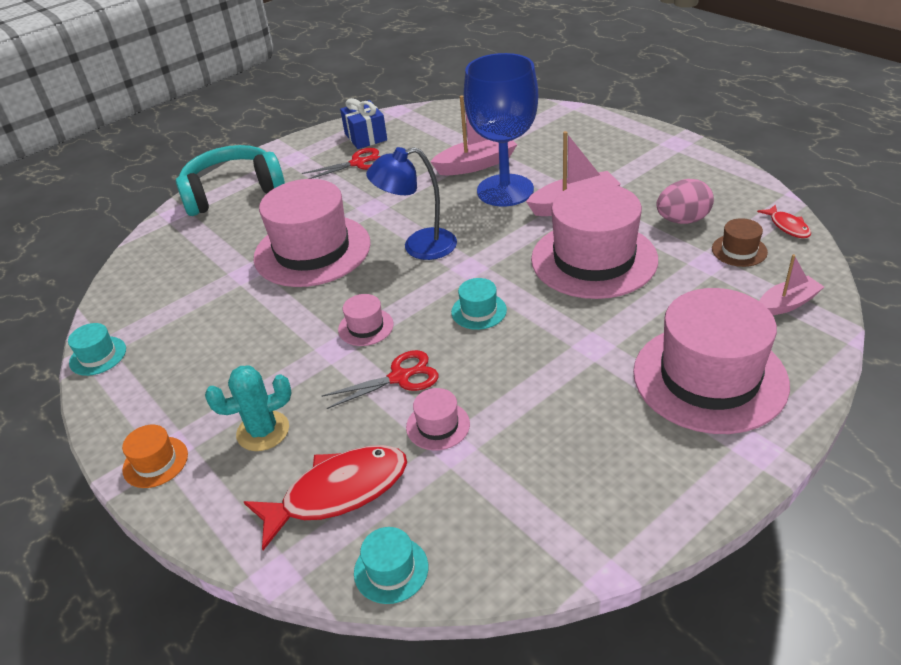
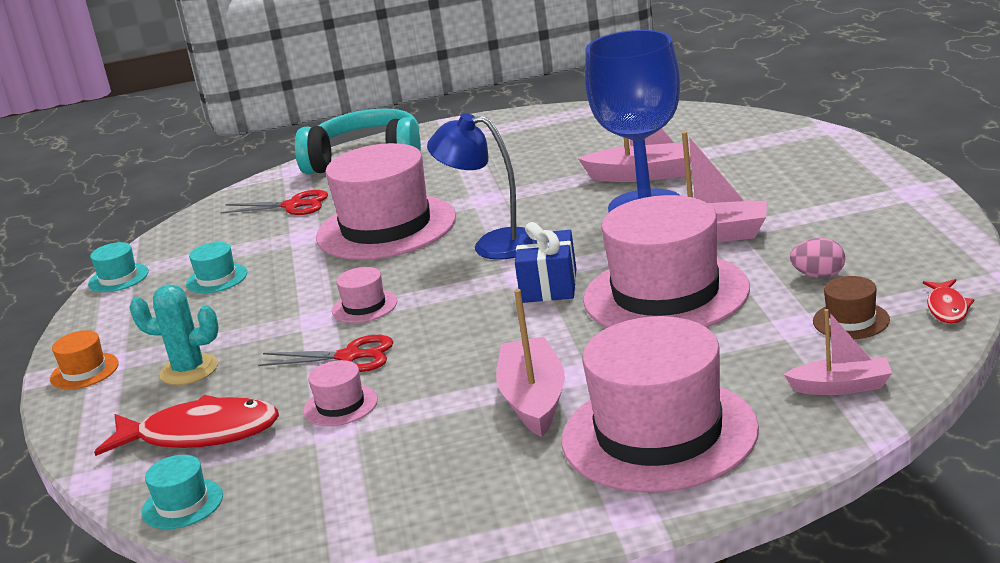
camera: 30 degrees right, 15 degrees down
(358, 163) = (517, 152): red scissors -> red scissors (293, 206)
(366, 137) = (553, 127): blue gift -> blue gift (549, 286)
(479, 311) = (488, 317): turquoise hat -> turquoise hat (217, 278)
(589, 374) = (534, 400): none -> pink boat
(682, 220) = (819, 276): pink egg -> pink egg, size x0.66

